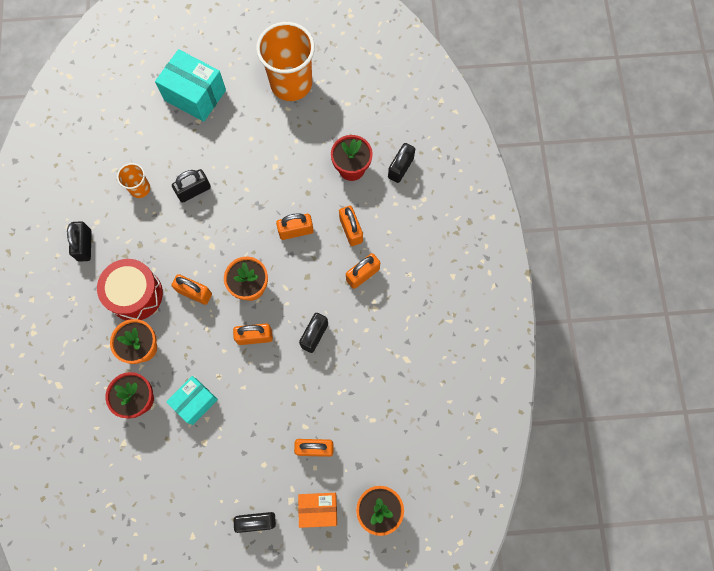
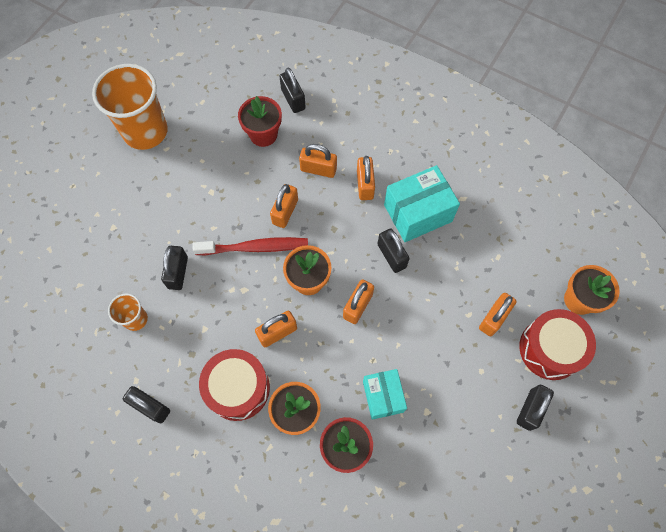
camera: 55 degrees left, 5 degrees down
(195, 95) = (85, 214): turquoise box -> turquoise box (418, 213)
(251, 230) = (255, 247): none -> red toothbrush
(318, 509) = (550, 349): orange box -> red drum

